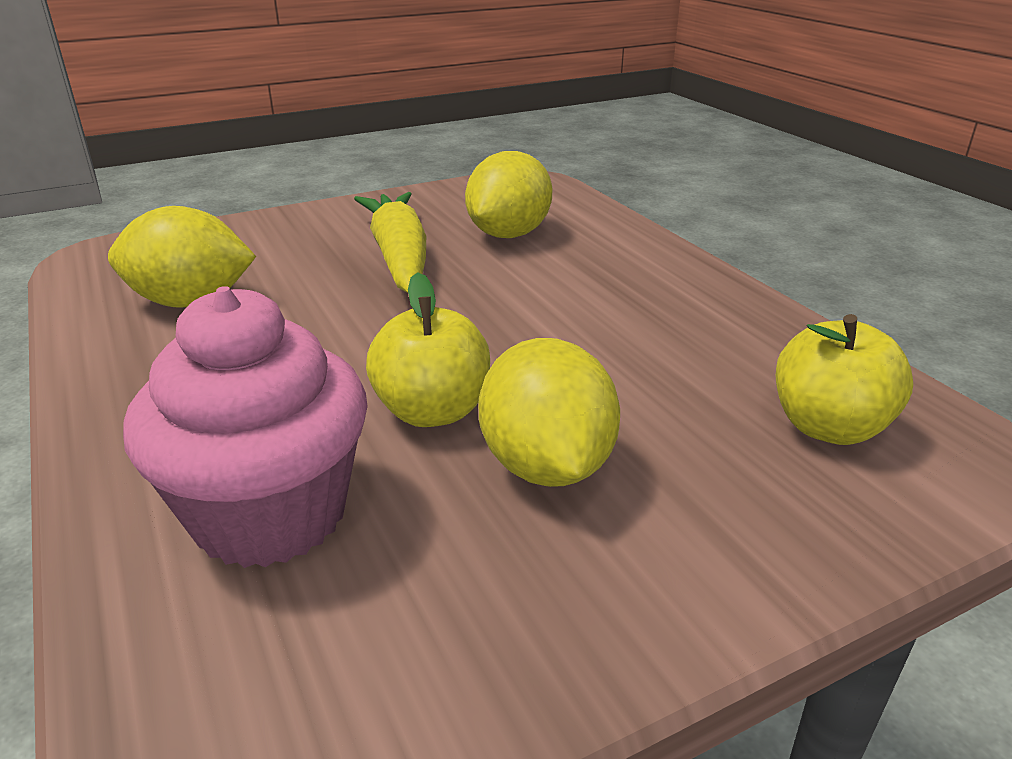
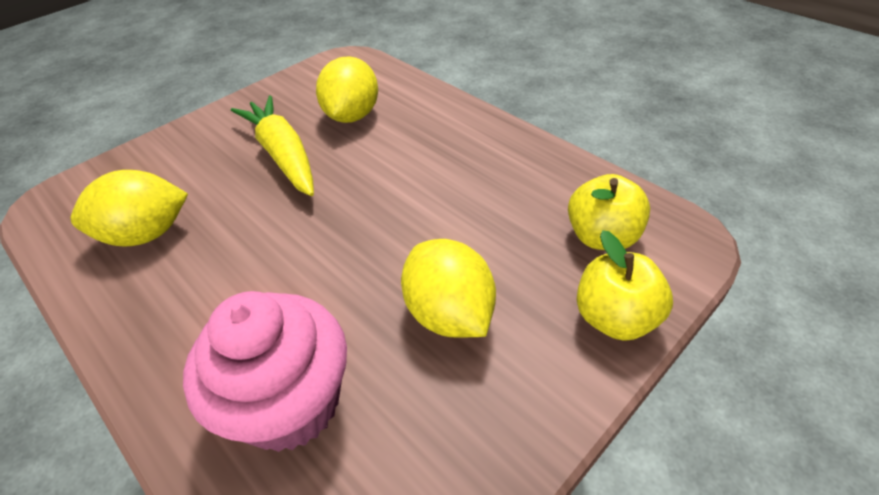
camera: 15 degrees left, 15 degrees up
(432, 411) = (361, 289): yellow apple -> yellow apple (614, 318)

